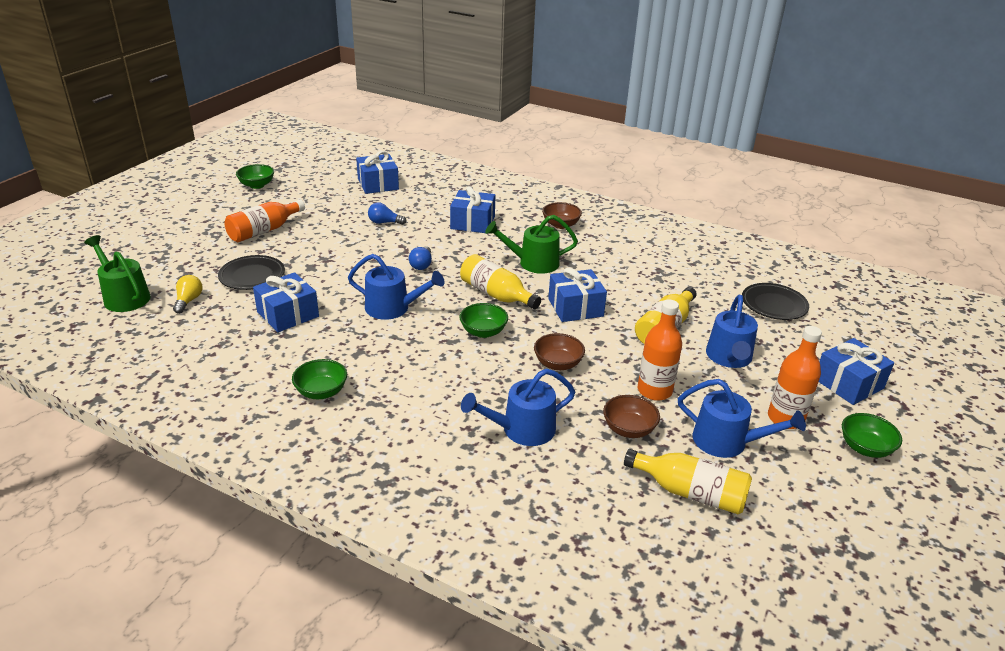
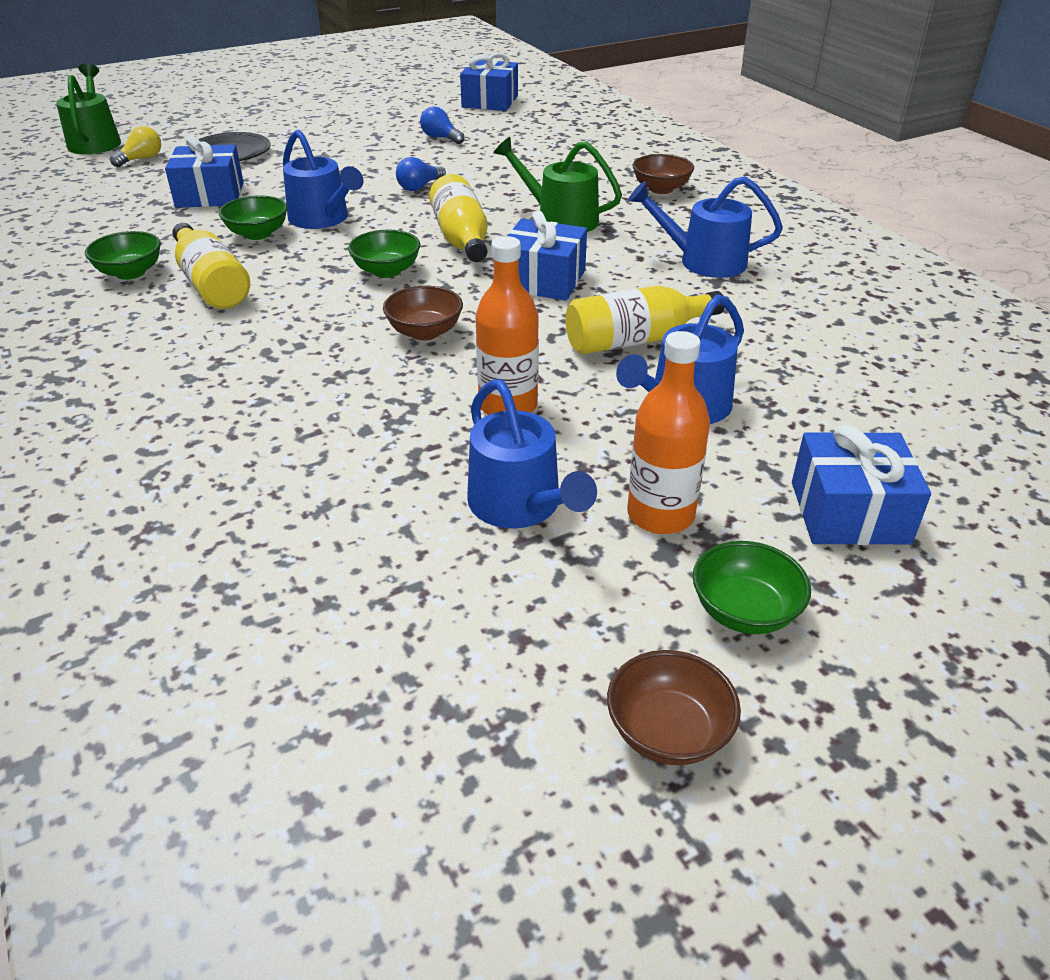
camera: 35 degrees right, 5 degrees up
(257, 185) = (359, 78): green bowl -> green bowl (258, 234)
(264, 231) = (303, 117): orange bottle -> none
(472, 223) = (546, 161): blue gift -> none
(522, 430) = (273, 384): blue watering can -> blue watering can (704, 261)
(629, 429) = (404, 435): brown bowl -> brown bowl (668, 732)
(690, 493) = (371, 543): yellow bottle -> yellow bottle (212, 284)
(774, 305) = (864, 366): black plate -> none

